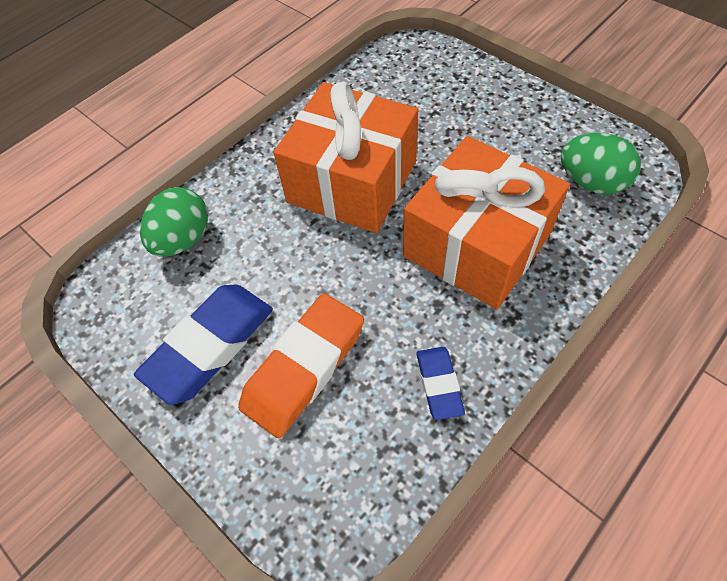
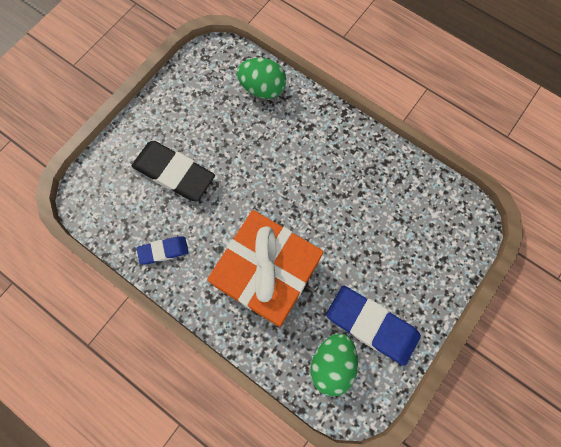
camera: 80 degrees right, 15 degrees up
(210, 345) = (188, 120): blue eraser -> blue eraser (371, 325)
(304, 367) = (174, 173): orange eraser -> black eraser
(352, 182) = (318, 186): orange gift -> none

